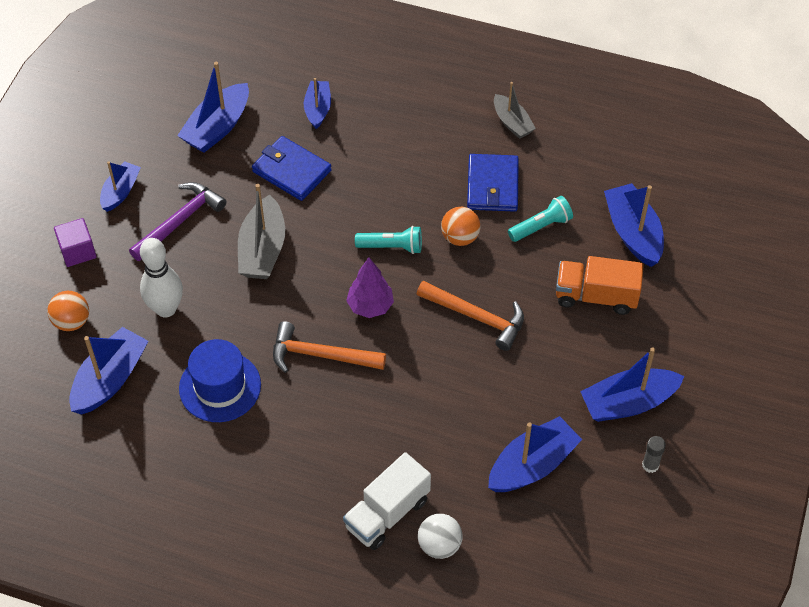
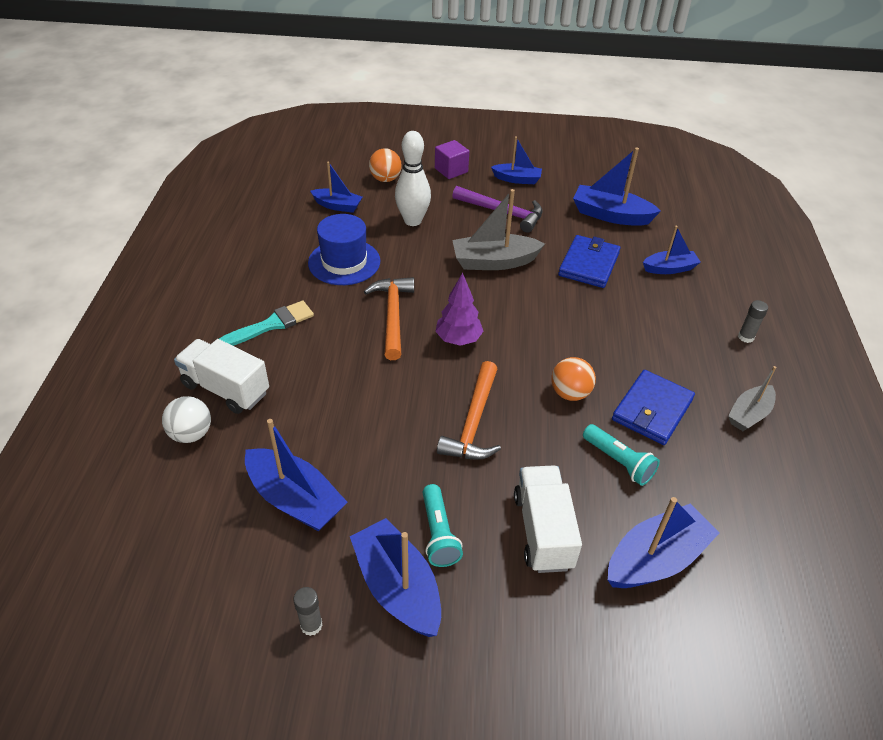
camera: 75 degrees right, 10 degrees down
(110, 379) = (337, 206): blue boat -> blue boat, size x0.63
(304, 466) = (271, 325): none -> turquoise brush
(392, 246) = (535, 343): turquoise flashlight -> turquoise flashlight (439, 534)
(425, 89) = (746, 337): none -> grey glue stick
(492, 185) = (652, 410): blue wallet -> blue wallet turned 45 degrees counterclockwise
(596, 296) = (543, 531): orange truck -> white truck

